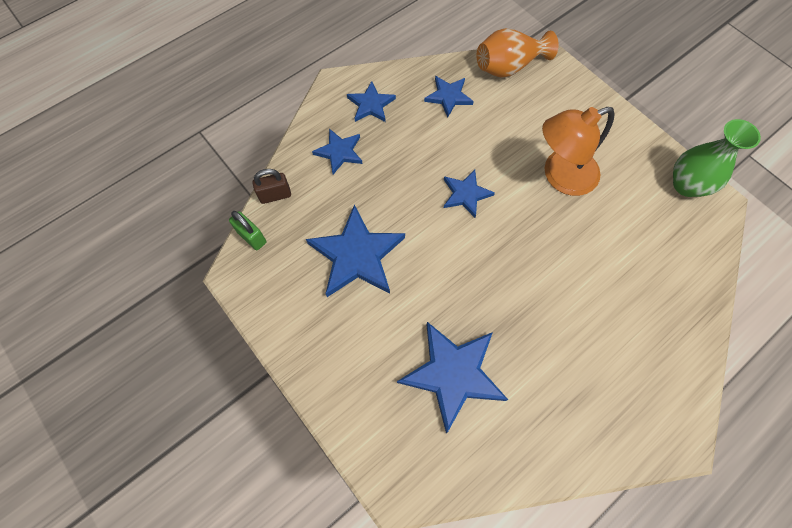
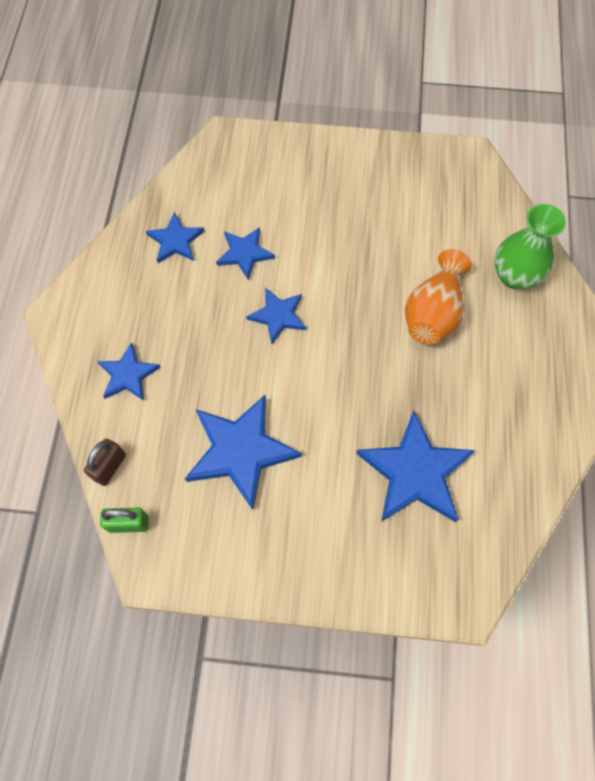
camera: 45 degrees left, 0 degrees up
(371, 105) = (111, 306): blue star -> blue star (245, 253)
(508, 67) = (201, 171): orange vase -> orange vase (433, 313)
(560, 176) = (338, 234): orange lamp -> none
(686, 185) = (436, 162): green vase -> green vase (514, 276)

